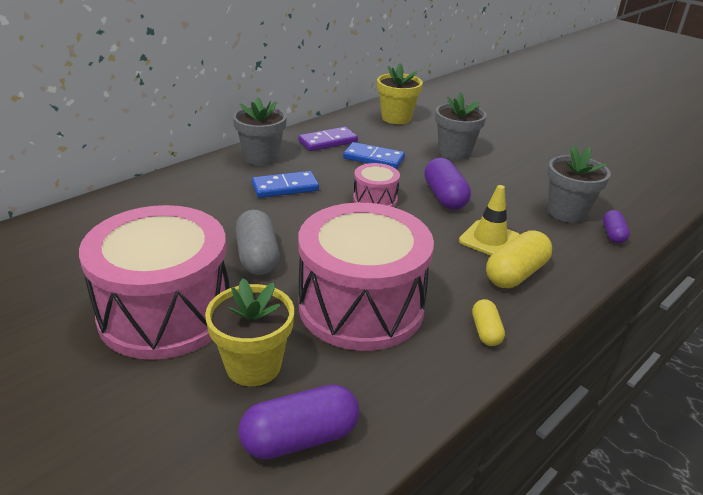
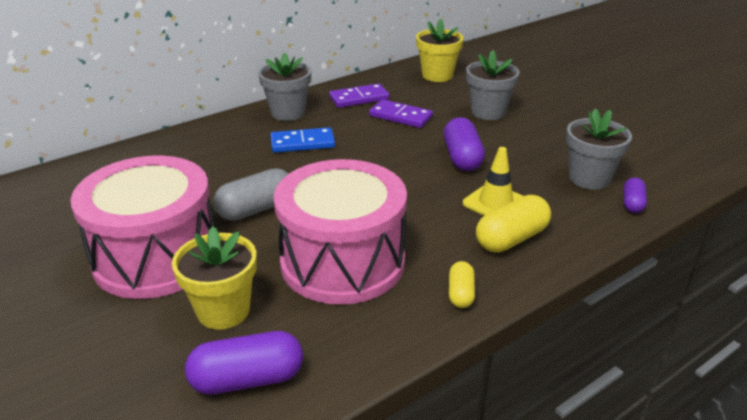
camera: 10 degrees right, 0 degrees up
(257, 257) = (256, 209): grey capsule -> grey capsule turned 60 degrees clockwise
(373, 158) = (400, 116): blue domino -> purple domino
(375, 199) = (389, 158): pink drum -> none

